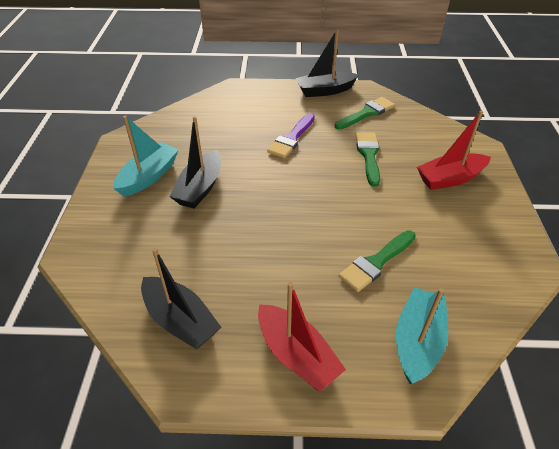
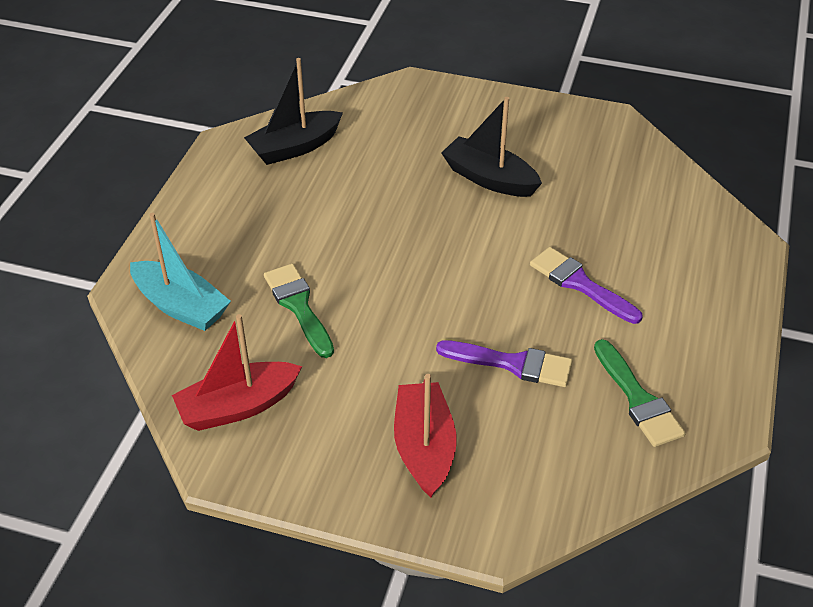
camera: 105 degrees right, 0 degrees up
(149, 176) = (526, 139): turquoise boat -> none
(296, 355) = (216, 215): red boat -> red boat (238, 406)
(325, 91) = (726, 360): black boat -> none
(368, 155) = (512, 364): green brush -> purple brush

